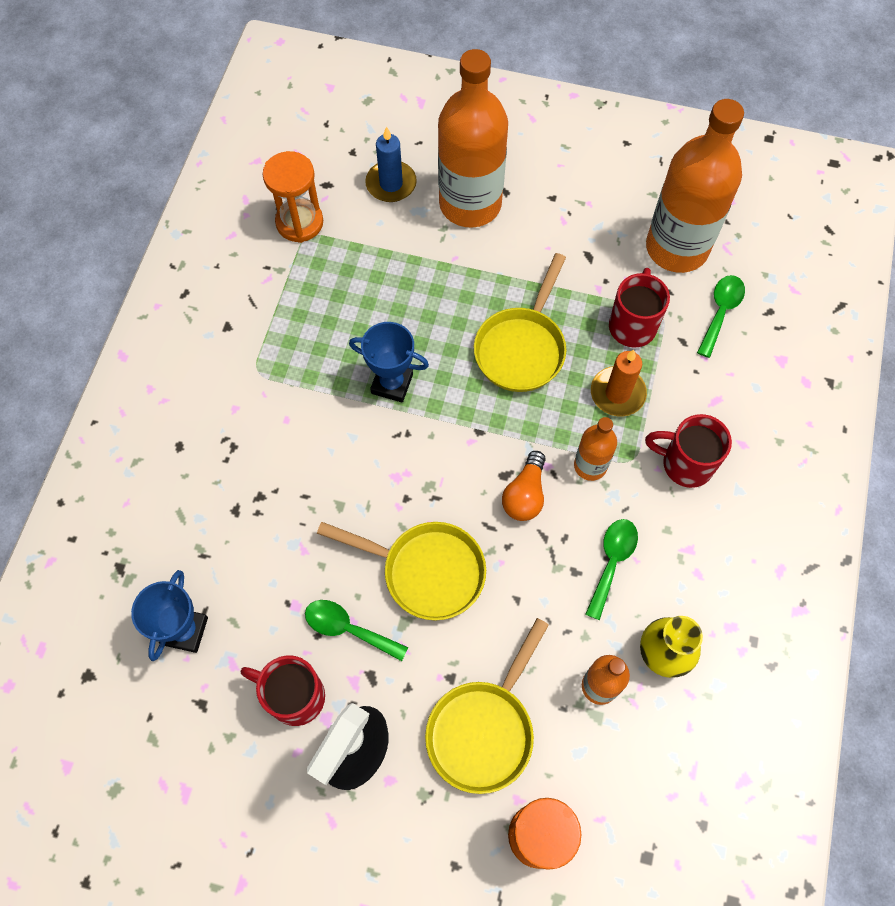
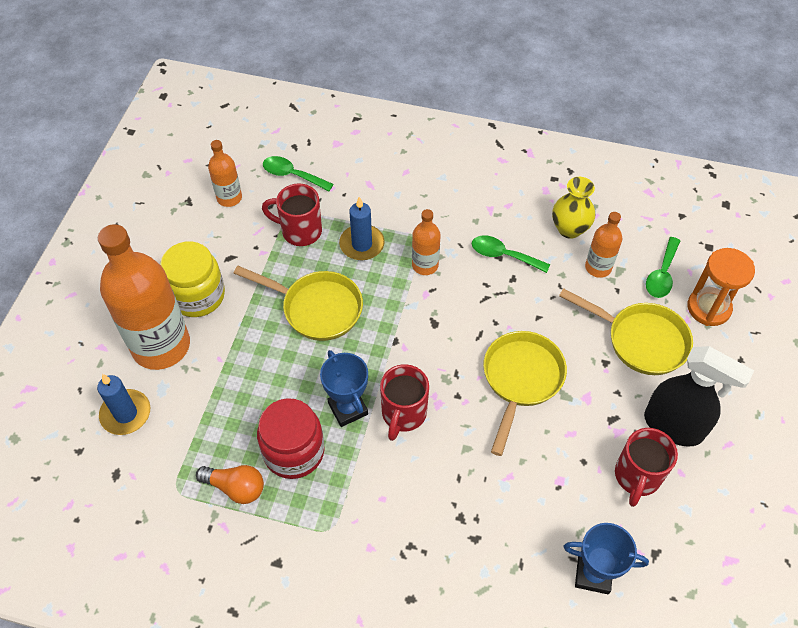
camera: 90 degrees left, 10 degrees down
(299, 222) = (159, 498): orange hourglass -> none
(343, 334) = (294, 451): none -> red jar
(348, 629) = (575, 437): green spoon -> green spoon (662, 275)
(392, 384) = (348, 409): blue trophy -> blue trophy turned 45 degrees counterclockwise
(525, 495) = (451, 309): orange light bulb -> orange light bulb (236, 487)
(534, 230) = (197, 296): none -> yellow jar
(617, 393) = (362, 244): orange candle -> blue candle
(677, 248) = (229, 198): orange bottle -> orange bottle, size x0.48
(685, 464) = (422, 206): red mug -> red mug (403, 414)

